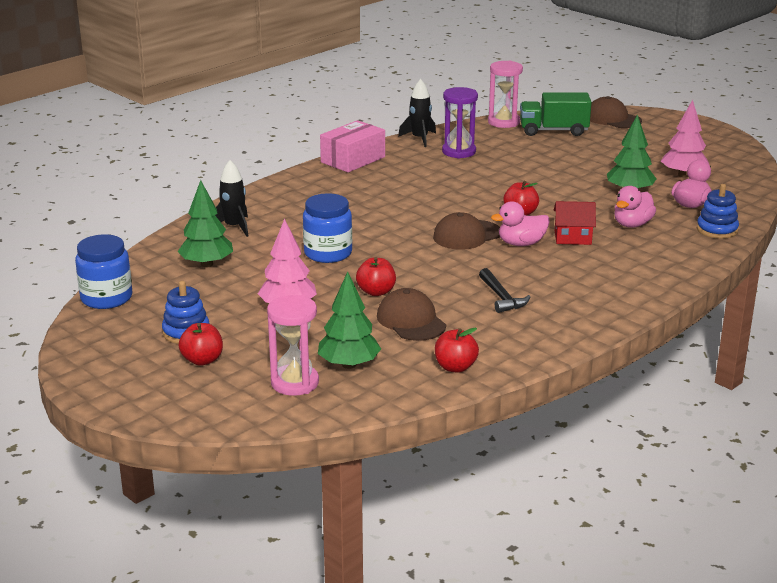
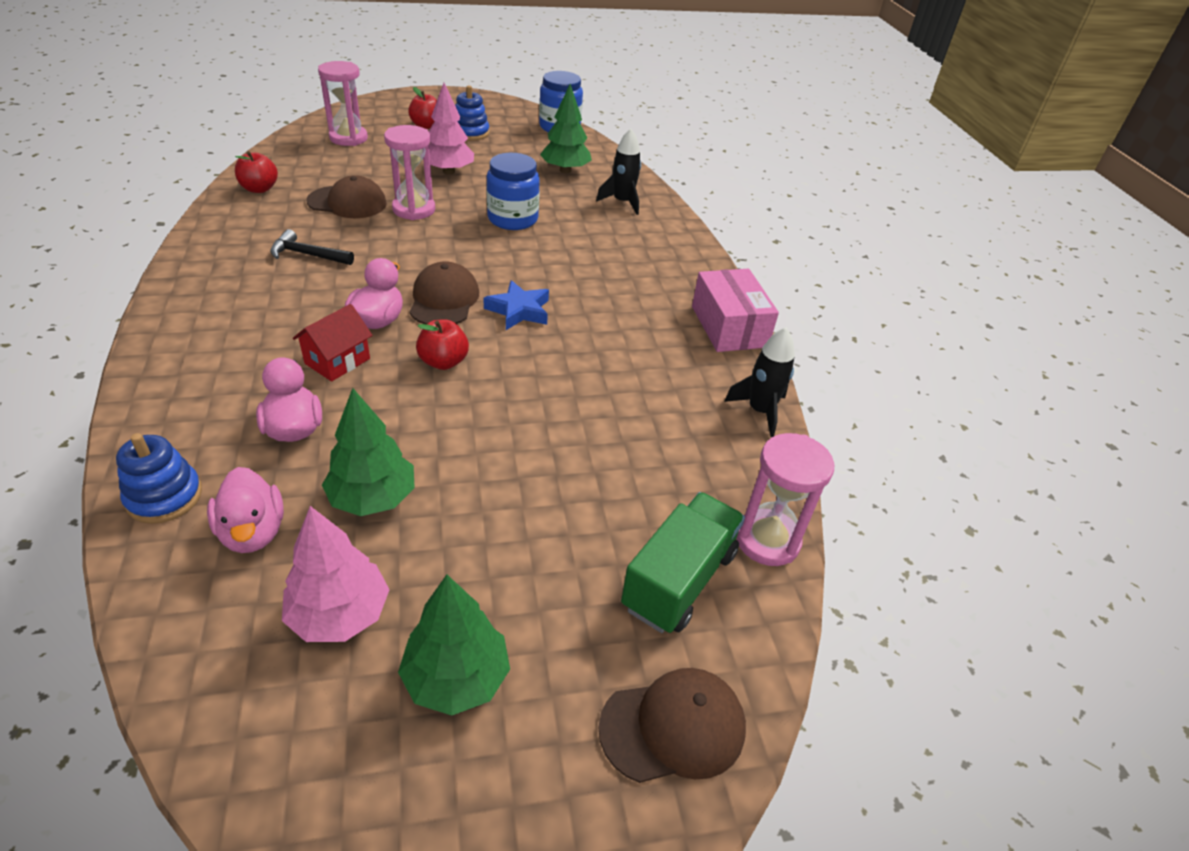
camera: 120 degrees right, 15 degrees up
(349, 364) = (336, 160): green tree -> green tree (456, 678)
(376, 292) = (414, 209): red apple -> pink hourglass
(438, 212) = (519, 310): none -> blue star
(459, 152) = (680, 420): purple hourglass -> none

